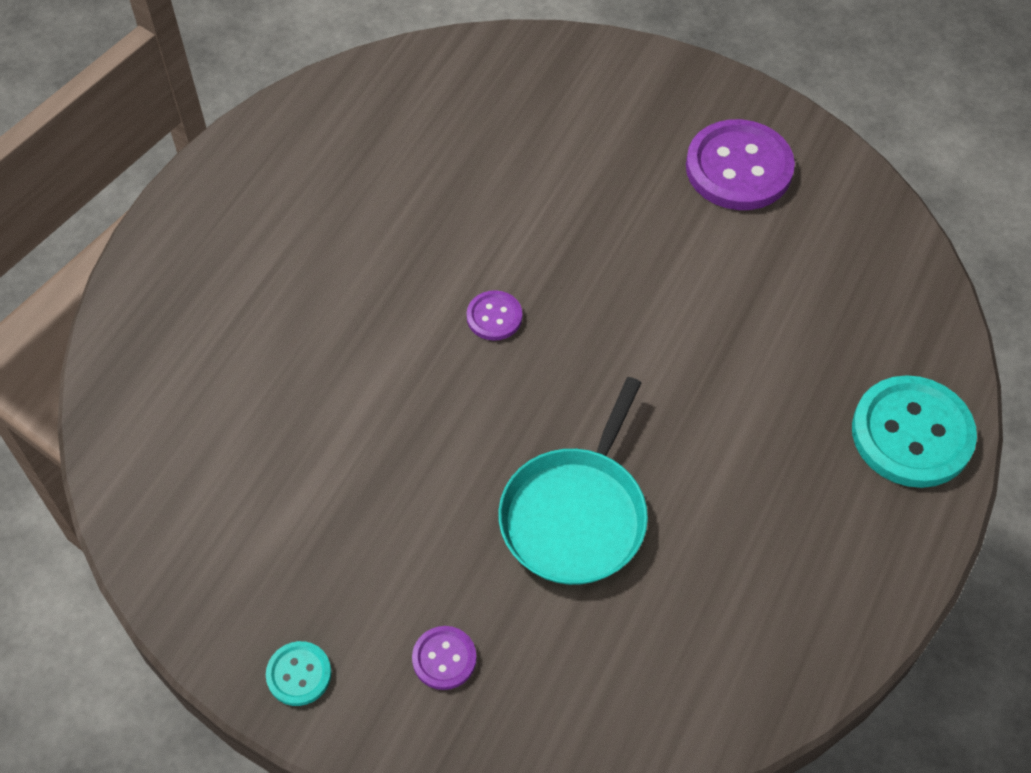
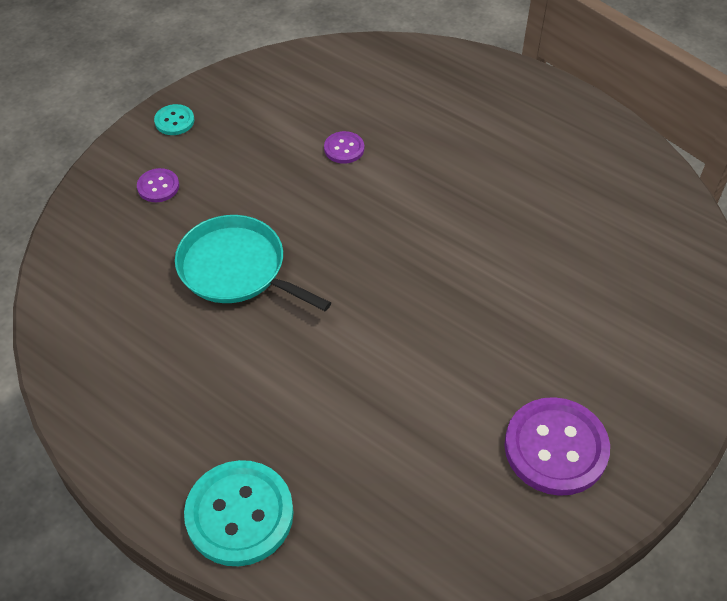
camera: 100 degrees right, 5 degrees down
(494, 317) = (417, 245): purple button -> purple button (344, 149)

